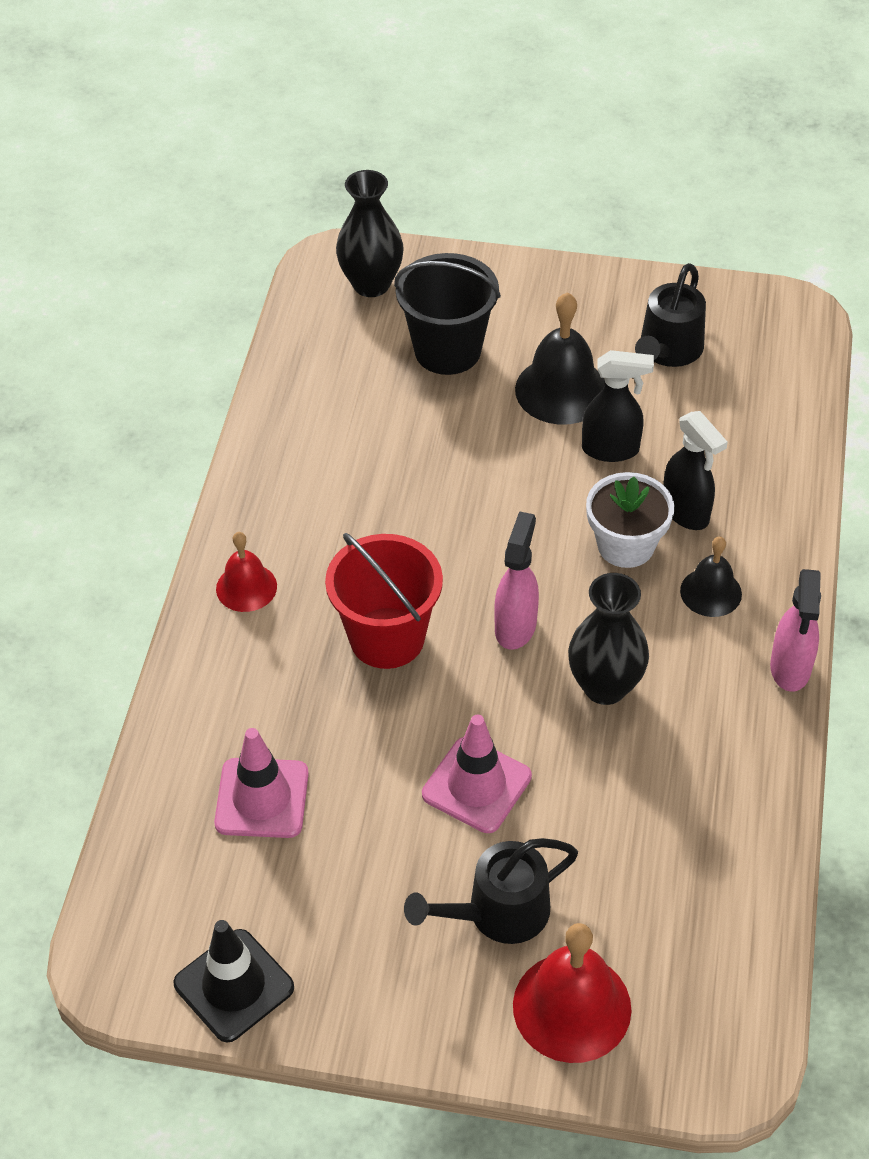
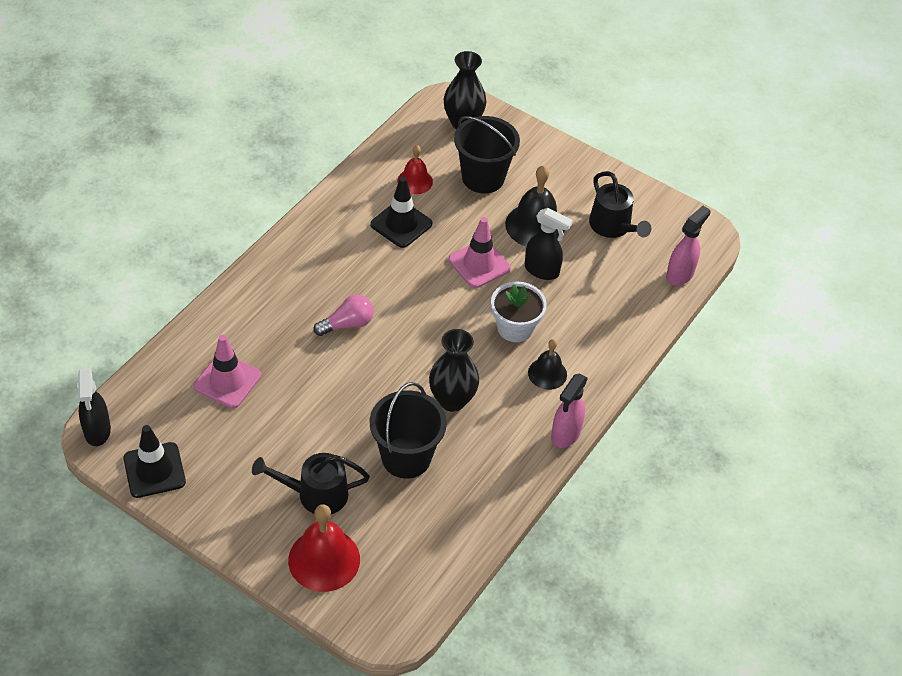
camera: 20 degrees right, 0 degrees up
(246, 587) = (288, 266): red bell -> red bell (415, 181)
(374, 461) = (401, 224): none -> black traffic cone
(387, 638) = (347, 324): red bucket -> pink light bulb
(476, 785) = (346, 423): pink traffic cone -> pink traffic cone (479, 264)
(515, 626) = (423, 347): pink spray bottle -> pink spray bottle (680, 274)
(593, 799) = (406, 457): none -> black bucket
(668, 351) = (613, 227): black watering can -> black watering can turned 75 degrees counterclockwise
(686, 512) = (562, 323): black spray bottle -> black spray bottle (97, 431)

